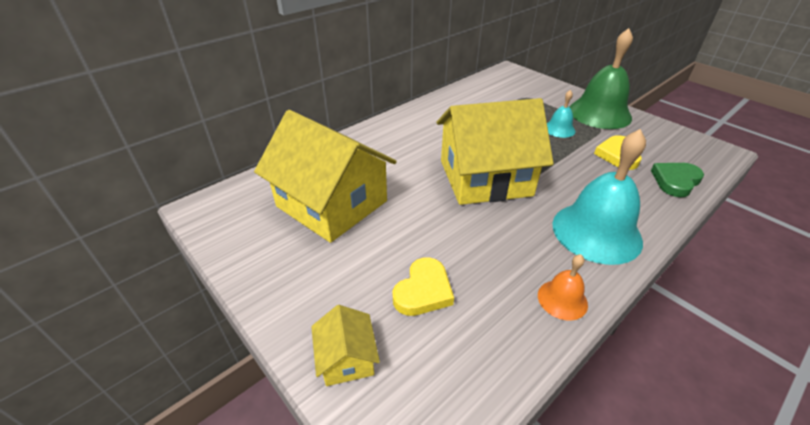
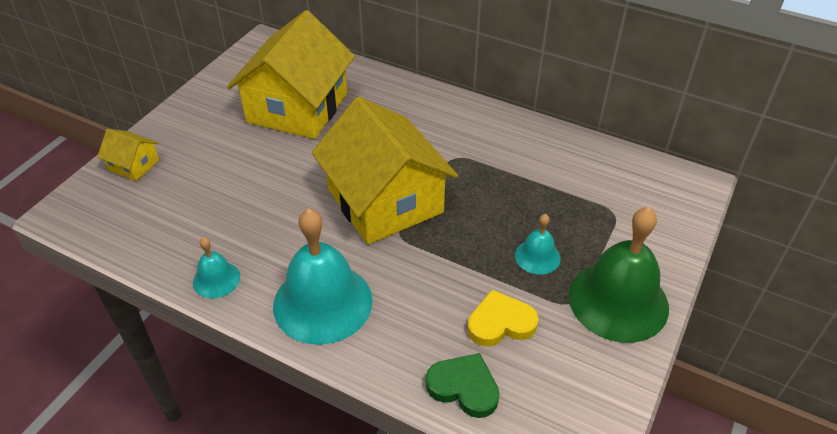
camera: 70 degrees right, 5 degrees up
(347, 358) = (134, 165): yellow house -> yellow house turned 60 degrees clockwise
(423, 291) = (205, 189): yellow heart -> none
(562, 299) = (216, 279): orange bell -> turquoise bell

